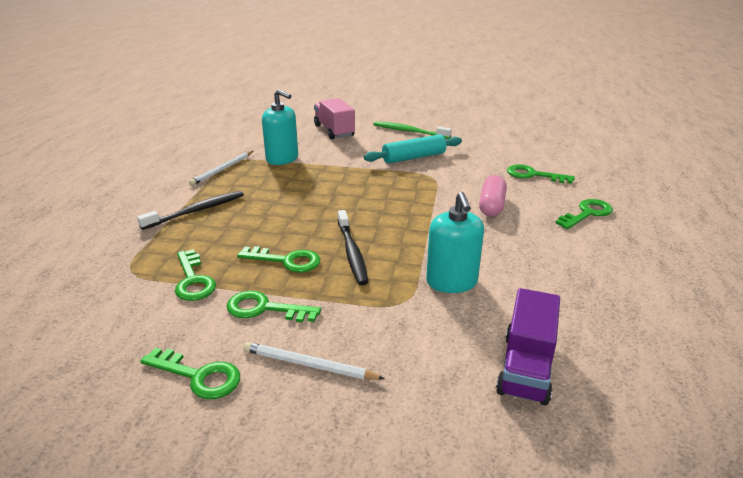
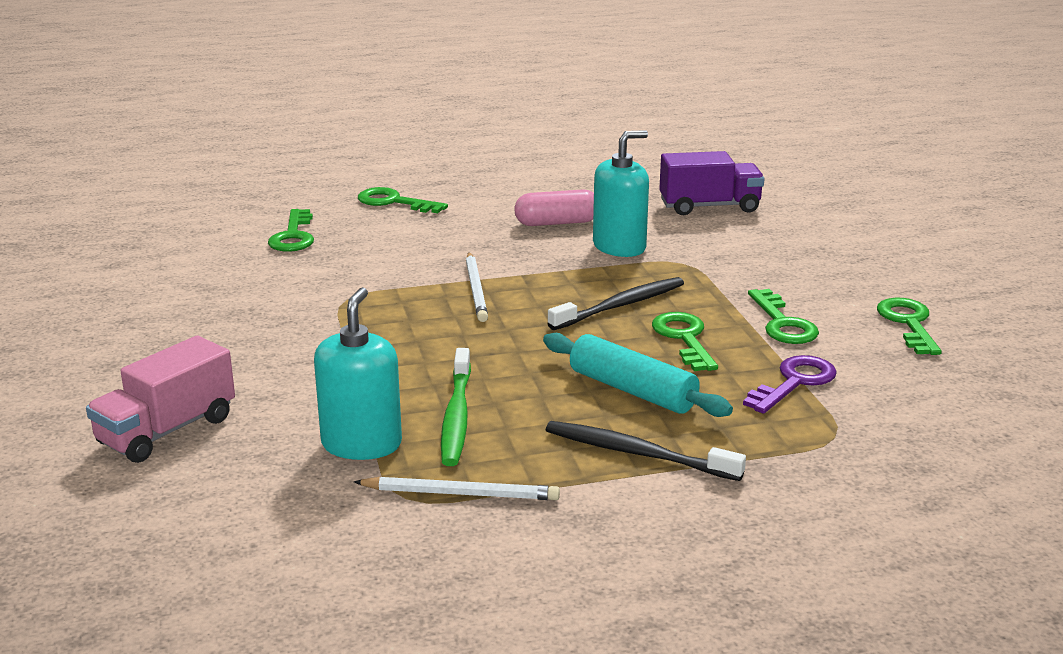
camera: 115 degrees left, 5 degrees down
(193, 280) = (795, 382): green key -> purple key
(309, 365) = (824, 282): white pencil -> white pencil (476, 289)
(409, 131) = (138, 351): green toothbrush -> green toothbrush (456, 416)
(413, 157) = (275, 324): turquoise rolling pin -> turquoise rolling pin (632, 390)
(491, 205) = (416, 249): pink capsule -> pink capsule (557, 223)

